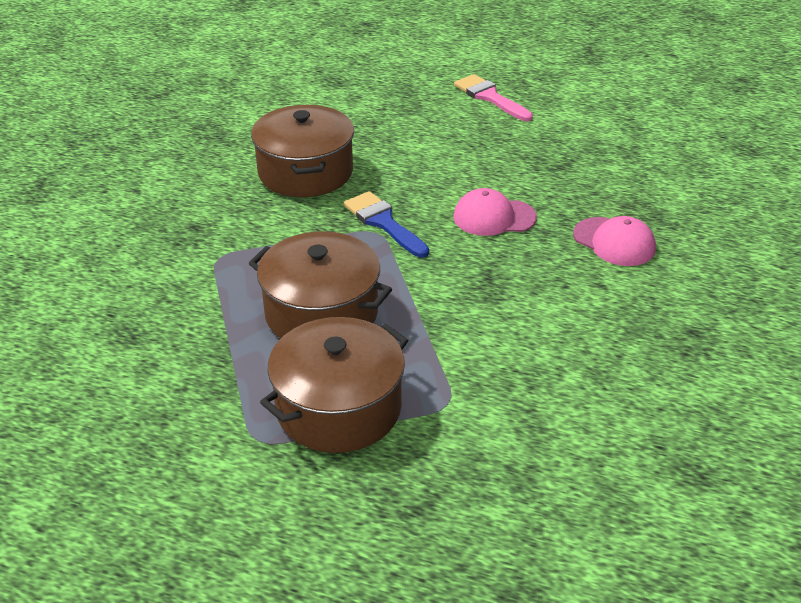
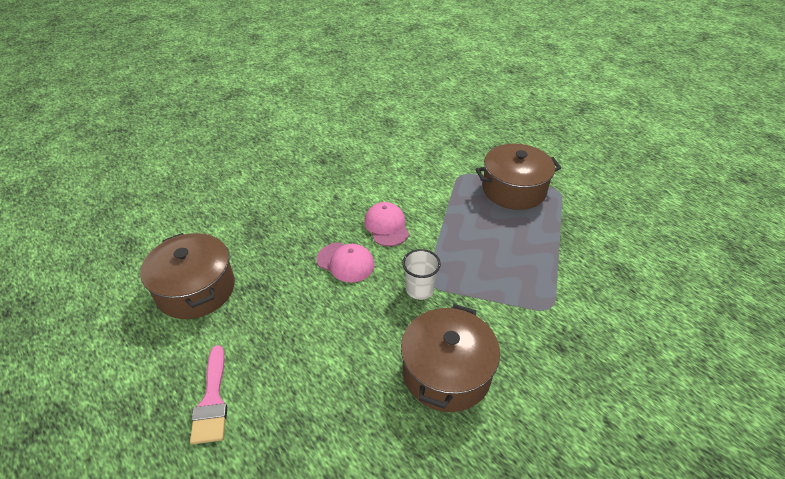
camera: 150 degrees left, 5 degrees up
(321, 313) = (498, 240): brown pot -> brown pot (196, 289)
(383, 222) = (419, 289): blue brush -> white cup
(614, 242) = (298, 216): pink cap -> pink cap (386, 226)

